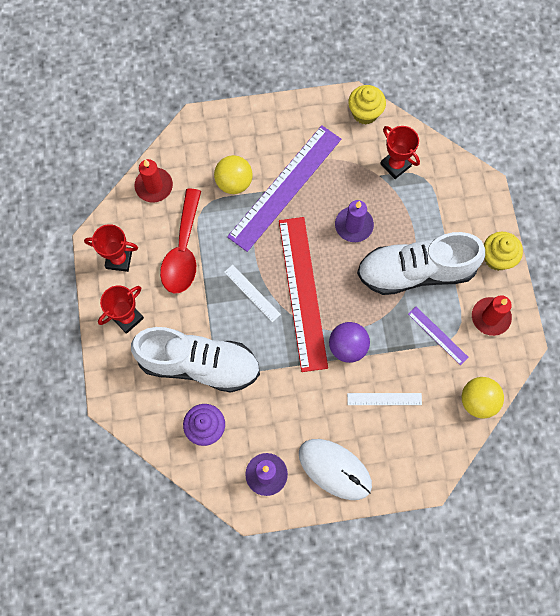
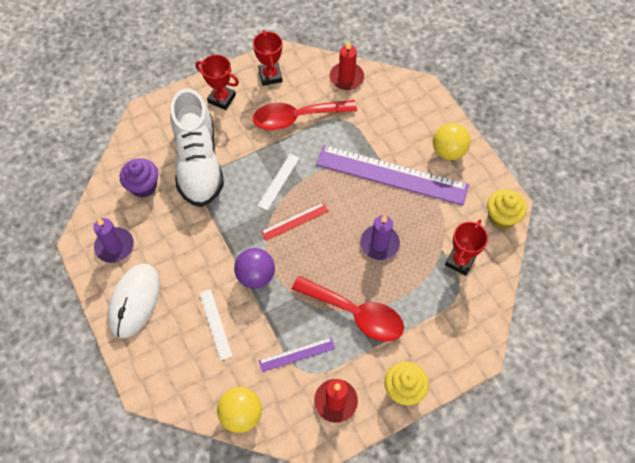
camera: 70 degrees right, 10 degrees down
(234, 182) = (377, 134): yellow ball -> yellow ball (448, 151)
(302, 292) = (294, 221): red ruler -> red ruler, size x0.45
(416, 271) = (356, 313): white shoe -> red spoon
(437, 335) = (297, 354): purple ruler -> purple ruler turned 45 degrees clockwise

